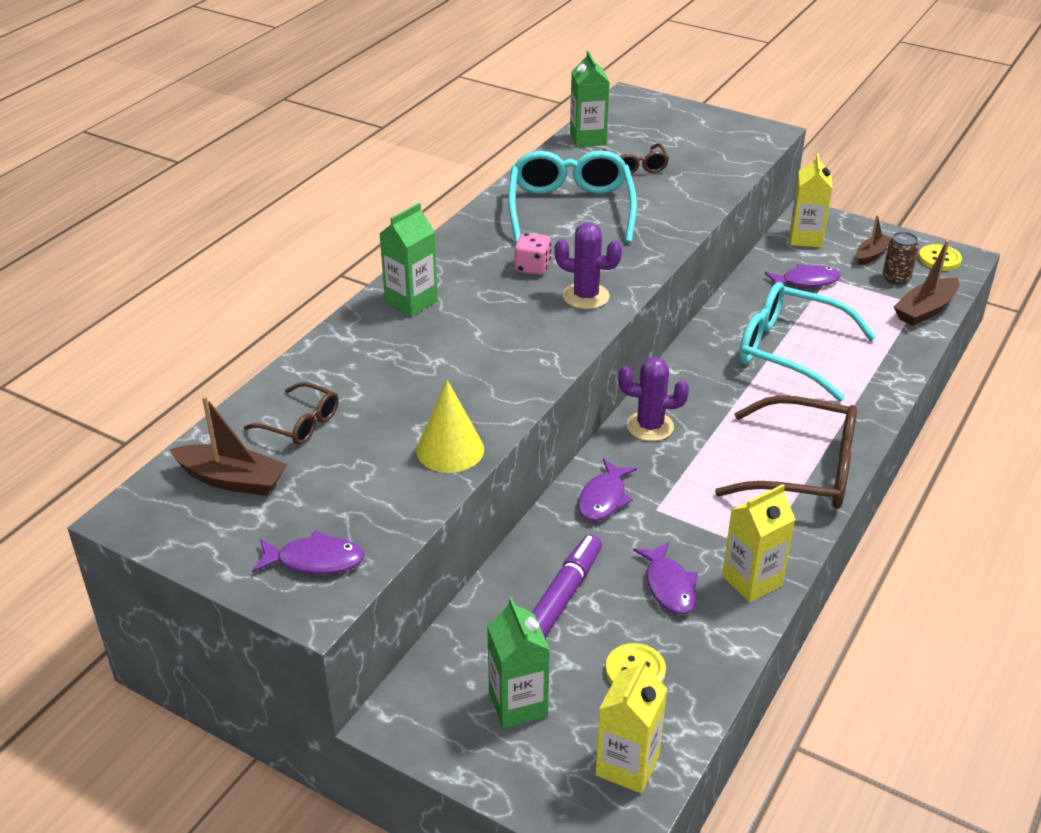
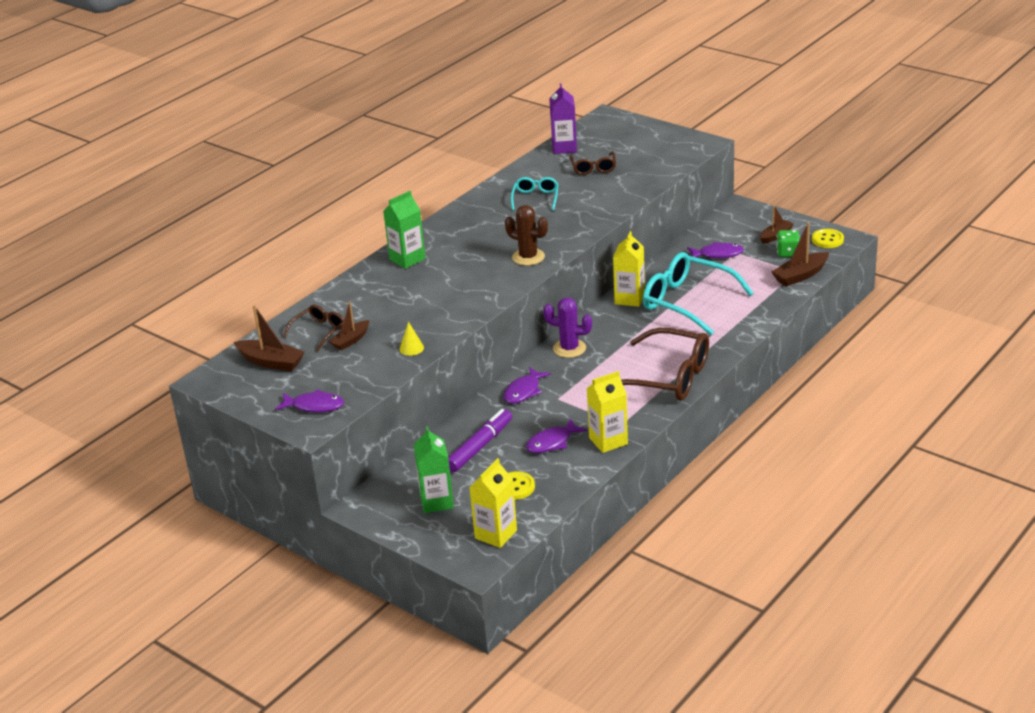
camera: 10 degrees right, 5 degrees down
(300, 423) = (319, 331): brown glasses -> brown glasses turned 90 degrees counterclockwise
(352, 438) = (351, 340): none -> brown boat
(450, 450) = (411, 348): yellow cone -> yellow cone, size x0.56
(532, 268) = (496, 238): pink dice -> none
(570, 209) = (535, 198): turquoise glasses -> turquoise glasses, size x0.51
(586, 296) = (528, 257): purple cactus -> brown cactus
(588, 139) = (564, 148): green carton -> purple carton
(669, 586) = (552, 442): purple fish -> purple fish turned 60 degrees clockwise
(805, 238) = (729, 223): yellow carton -> yellow carton (629, 298)
(896, 278) = (787, 253): brown can -> green dice

